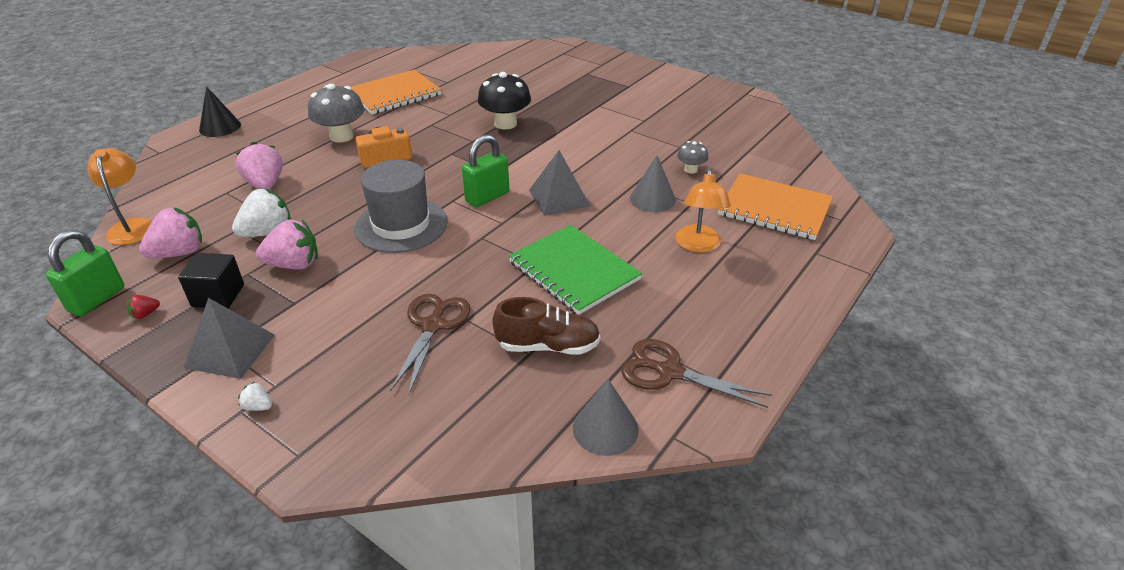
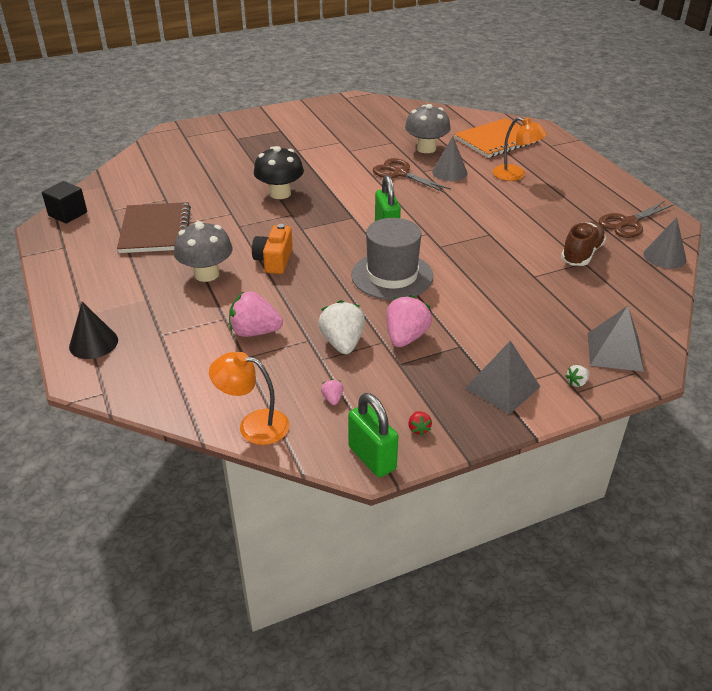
camera: 60 degrees left, 0 degrees up
(179, 253) = (332, 399): pink strawberry -> pink strawberry, size x0.45
(218, 295) = (420, 384): black cube -> black cube (68, 214)
(394, 94) = (155, 230): orange notebook -> brown notebook
(433, 326) = (532, 291): brown scissors -> brown scissors (400, 173)
(559, 198) = (416, 203): grey pyramid -> grey pyramid (615, 351)
(574, 271) = (509, 223): green notebook -> none
(690, 169) = (426, 148): grey mushroom -> grey mushroom, size x1.88

